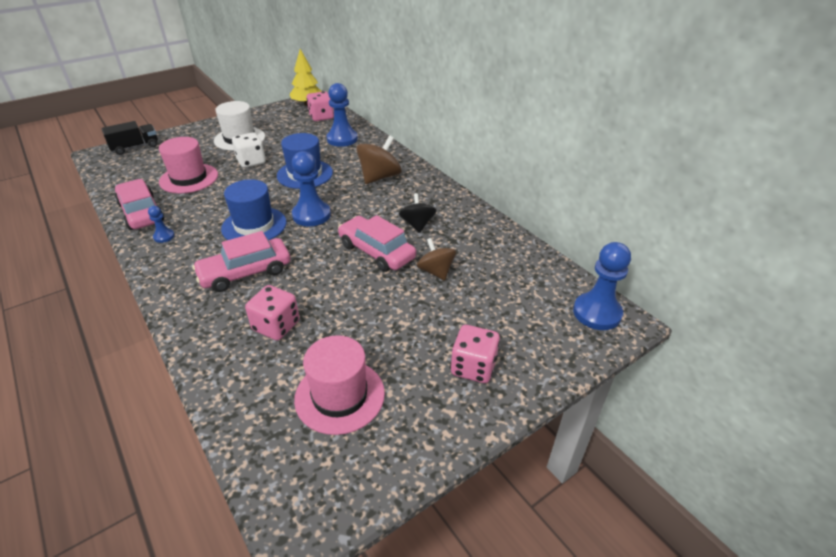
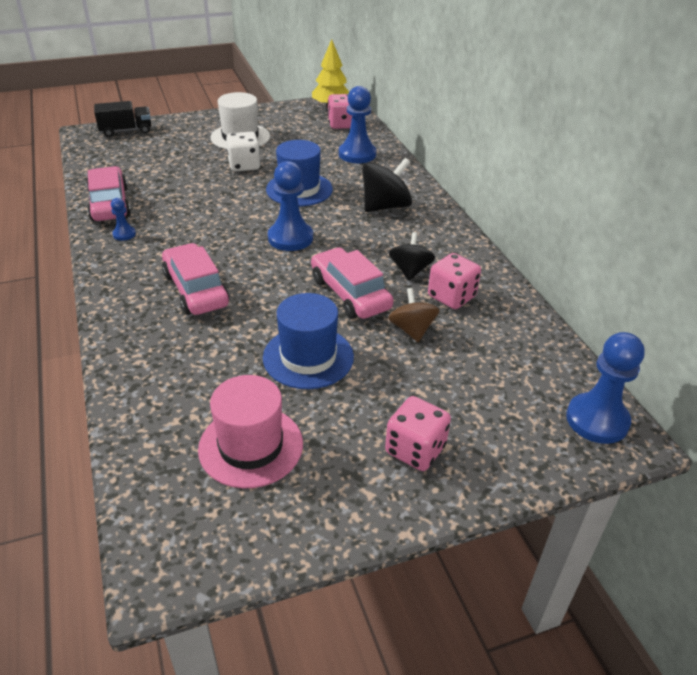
camera: 15 degrees right, 0 degrees up
(189, 178) = (171, 174): pink hat -> none
(245, 272) = (196, 289): pink car -> pink car turned 75 degrees clockwise
(254, 225) = (223, 239): blue hat -> blue hat (308, 357)
(276, 326) = (209, 355): pink dice -> pink dice (451, 296)
(379, 177) = (385, 206): brown spinning top -> black spinning top

